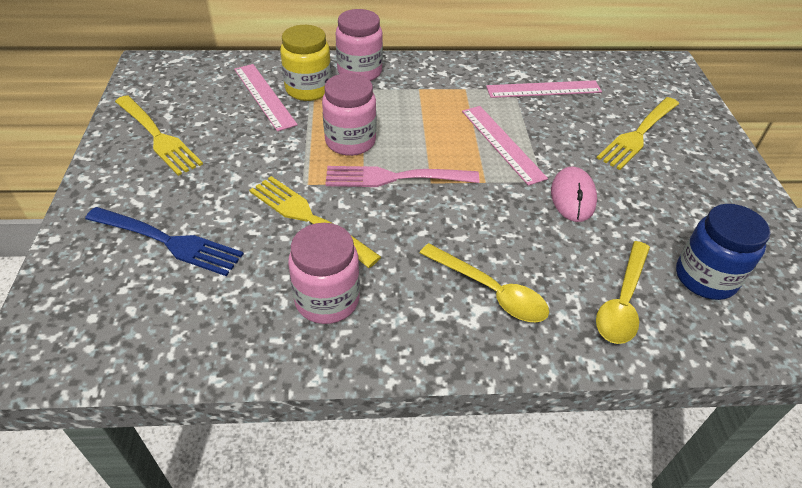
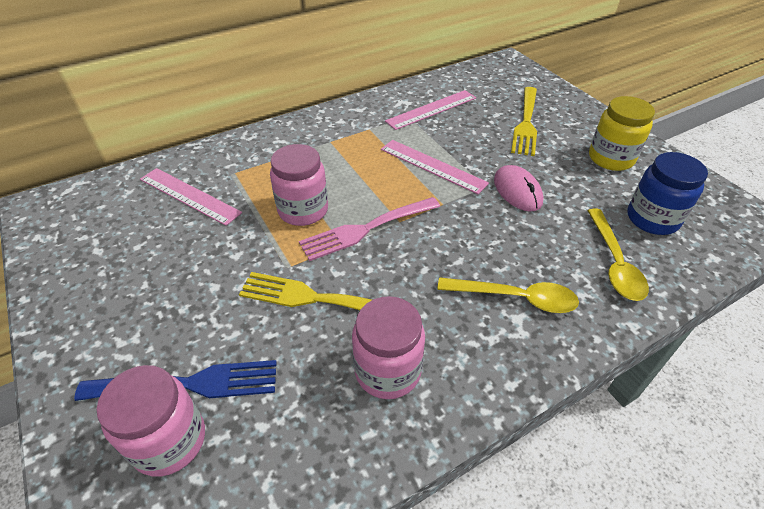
camera: 25 degrees left, 0 degrees up
(158, 137) = (101, 277): yellow fork -> none
(308, 89) = (229, 175): yellow jar -> yellow jar (611, 158)
(359, 72) = (266, 143): pink jar -> pink jar (169, 441)

